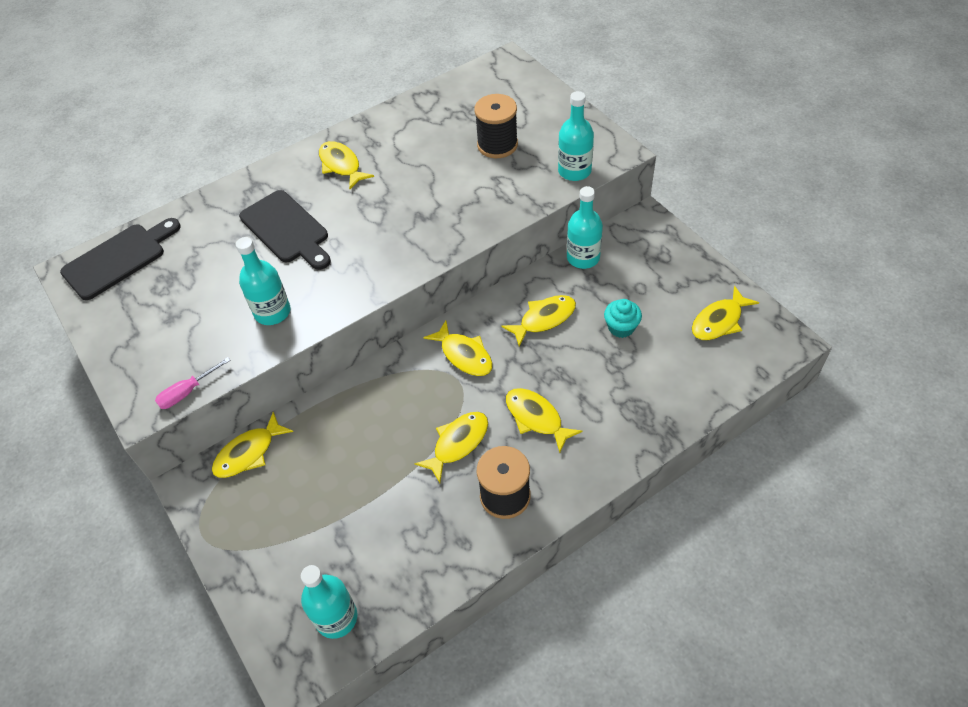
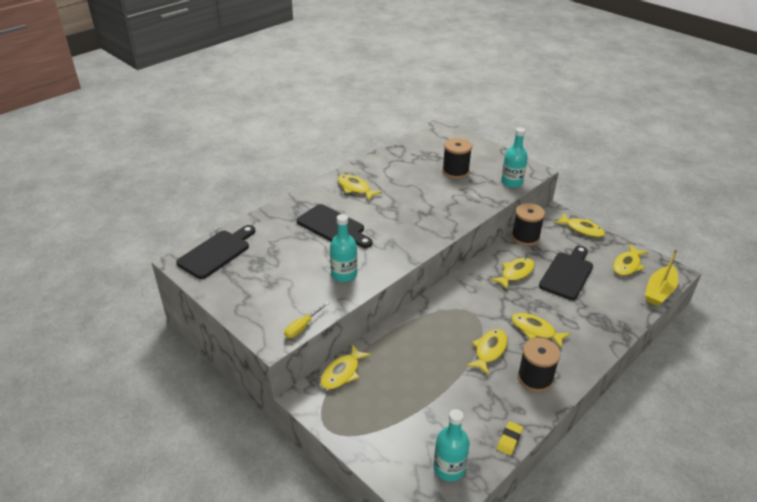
camera: 15 degrees left, 15 degrees down
(187, 392) = (302, 327): pink screwdriver -> yellow screwdriver
(432, 587) = (509, 440): none -> yellow eraser
(464, 355) = (471, 298): yellow fish -> yellow fish (582, 229)
(583, 257) = (525, 237): turquoise bottle -> black spool
(621, 327) = (567, 274): turquoise cupcake -> black cutting board
(750, 372) = (659, 291): none -> yellow boat

